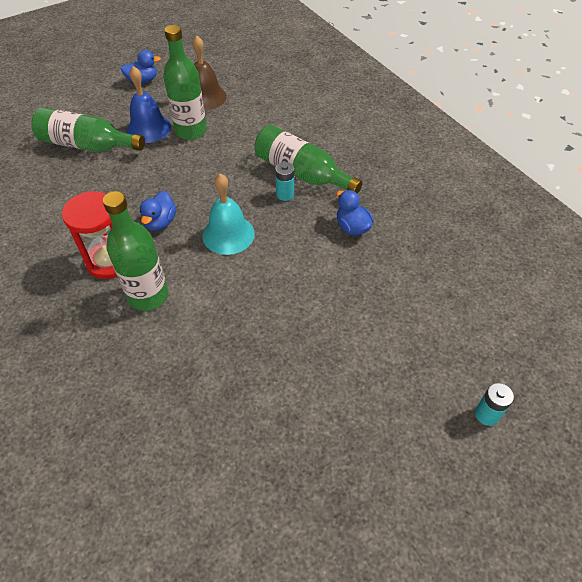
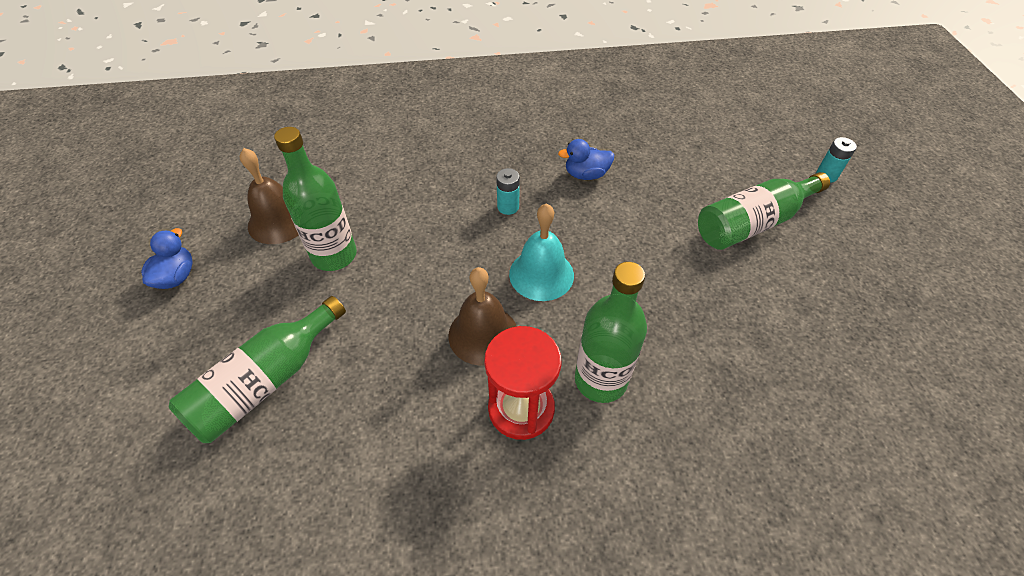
camera: 65 degrees left, 0 degrees up
(149, 128) = (290, 298): blue bell -> none
(160, 222) = (483, 334): blue duck -> brown bell
(302, 173) = (484, 182): green bottle -> green bottle (753, 223)

